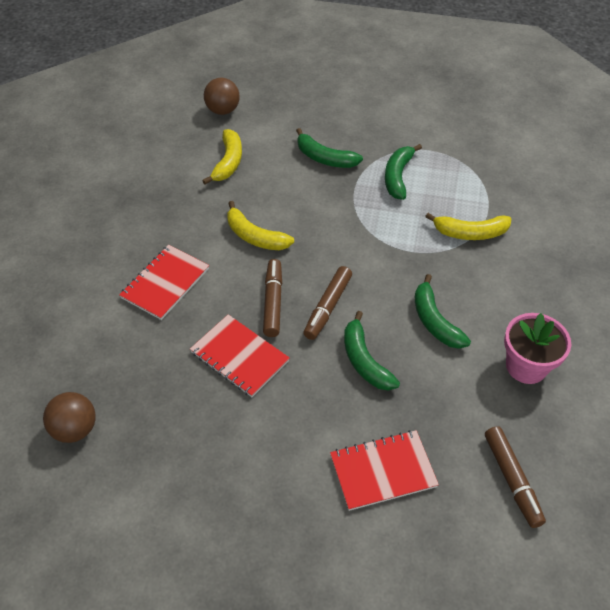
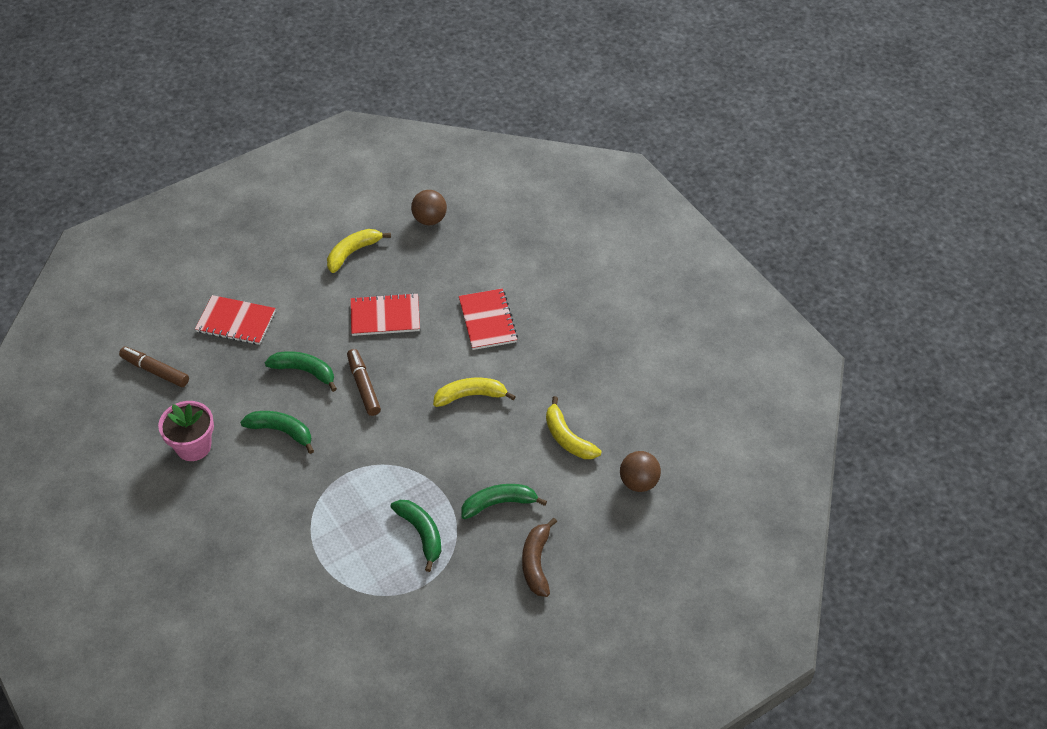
camera: 135 degrees right, 0 degrees up
(273, 302) = (403, 362): brown marker -> none
(342, 115) = (536, 562): none -> brown banana
(383, 471) = (236, 322): red notebook -> red notebook turned 75 degrees clockwise
(470, 233) = (315, 524): yellow banana -> yellow banana (353, 252)

